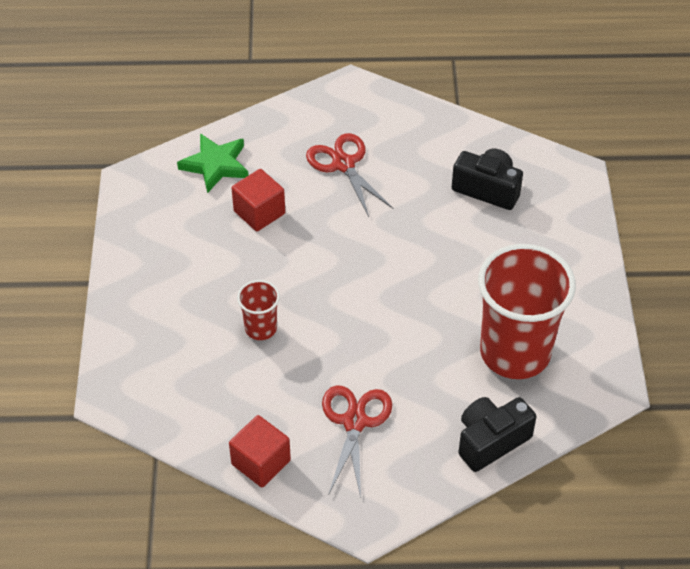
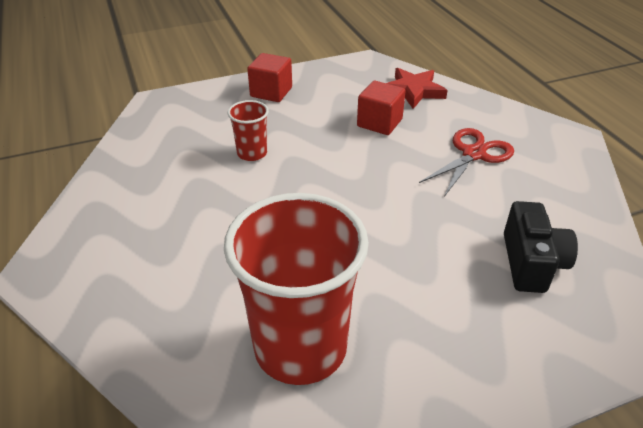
camera: 70 degrees right, 10 degrees down
(215, 165) = (413, 91): green star -> red star
(261, 462) = (103, 188): red cube -> red cube (271, 92)
(355, 422) = (161, 235): red scissors -> none
(491, 441) = (158, 354): black camera -> none

